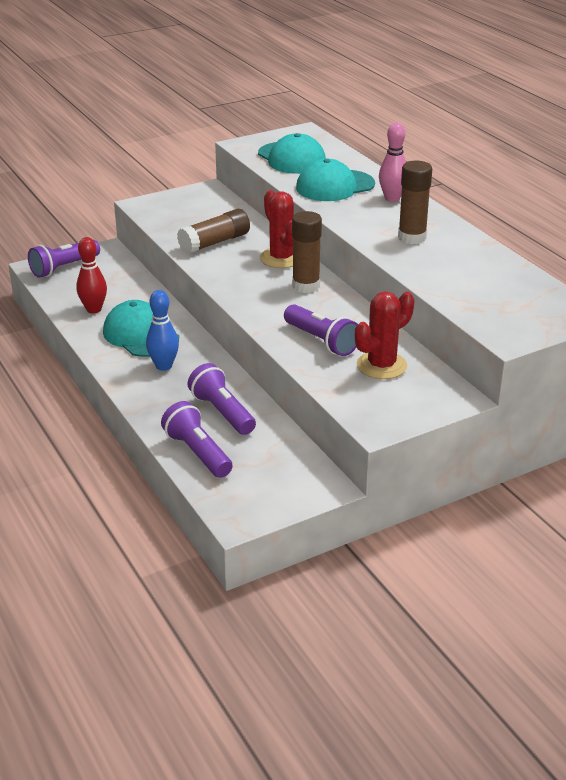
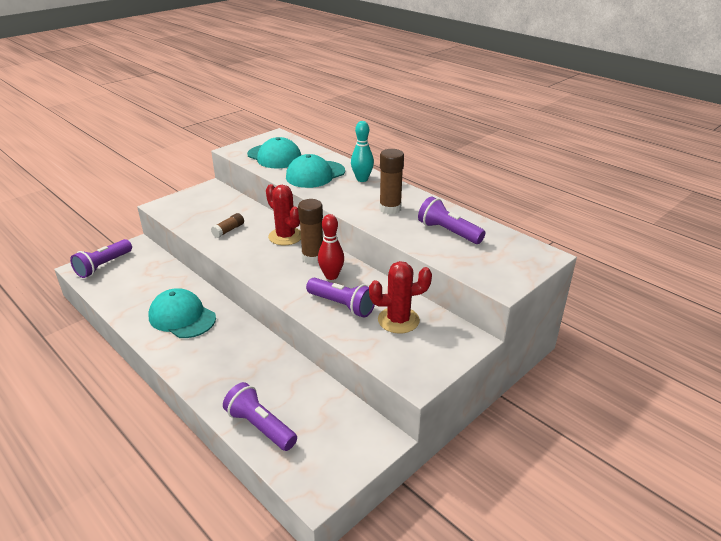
camera: 15 degrees left, 0 degrees up
(94, 309) = (136, 300): red bowling pin -> red bowling pin (331, 276)
(164, 366) = (209, 344): blue bowling pin -> none
(215, 242) = (228, 230): brown glue stick -> brown glue stick, size x0.59
(222, 412) = (270, 380): purple flashlight -> purple flashlight (448, 232)
(381, 366) = (398, 320): red cactus -> red cactus turned 45 degrees clockwise
(392, 198) = (362, 179): pink bowling pin -> turquoise bowling pin

